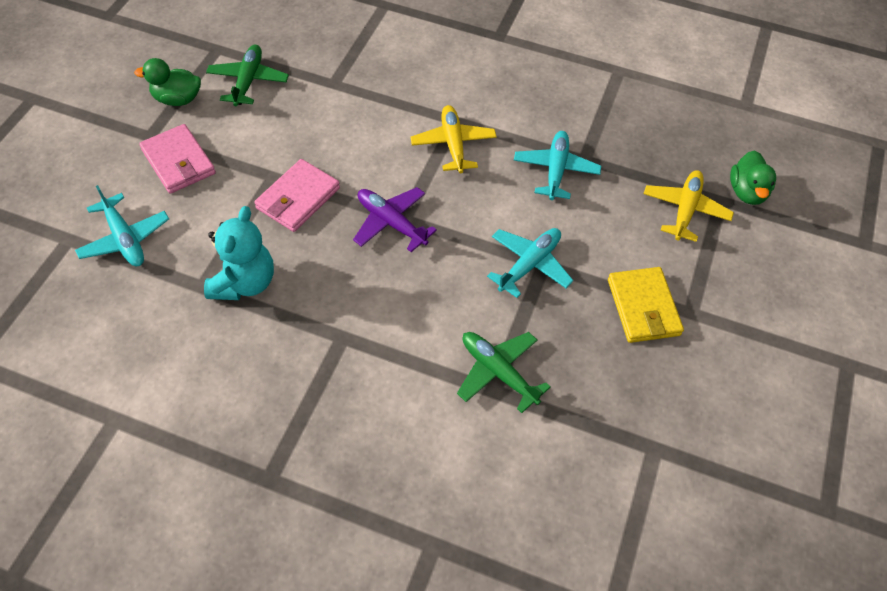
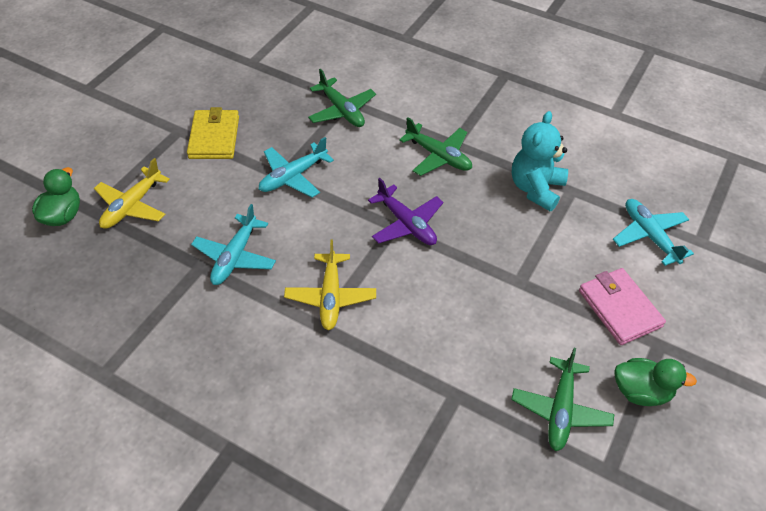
camera: 170 degrees left, 5 degrees down
(298, 198) = (493, 256): pink wallet -> none
(362, 314) = (438, 156): none -> green plane

